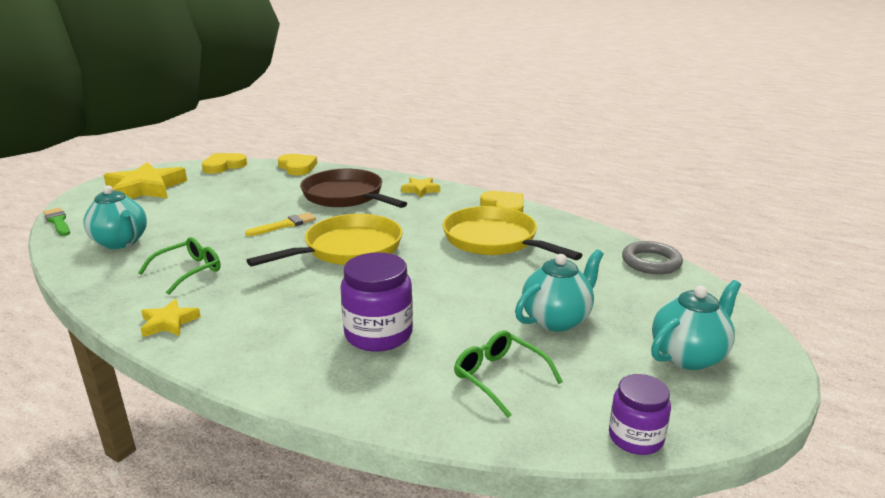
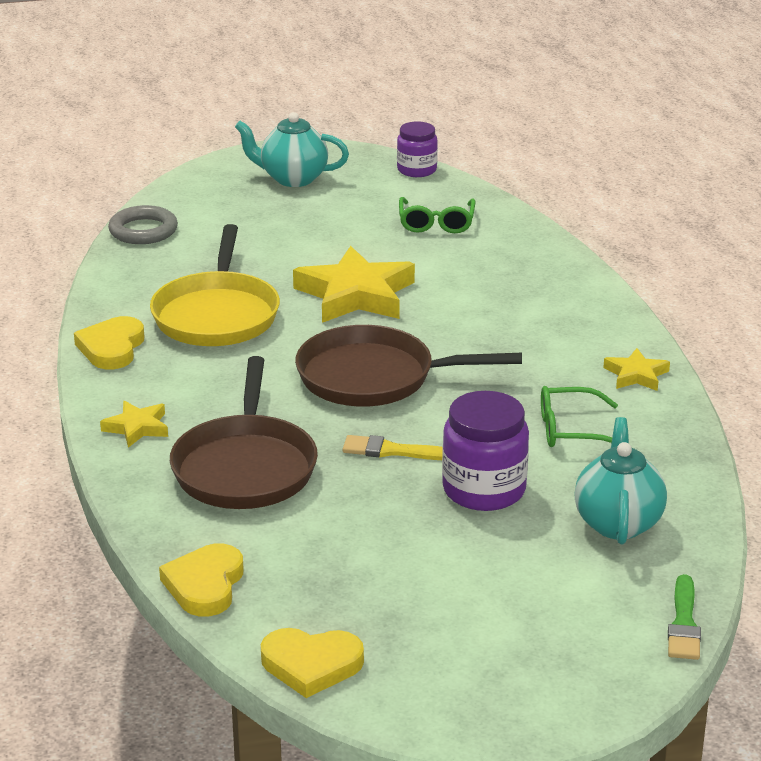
camera: 135 degrees left, 5 degrees up
(146, 188) = (500, 657): yellow star -> yellow star (355, 295)
(348, 249) = (374, 377): yellow pan -> brown pan
(378, 334) = (473, 284): purple jar -> purple jar (484, 490)
(556, 320) = (324, 232): turquoise teapot -> none

